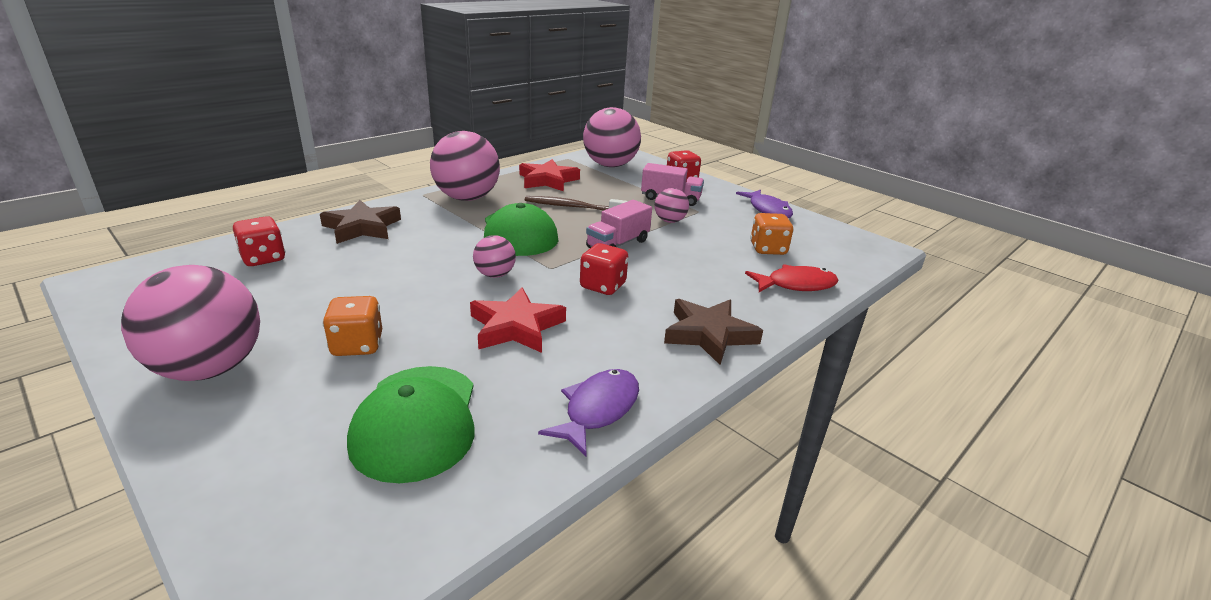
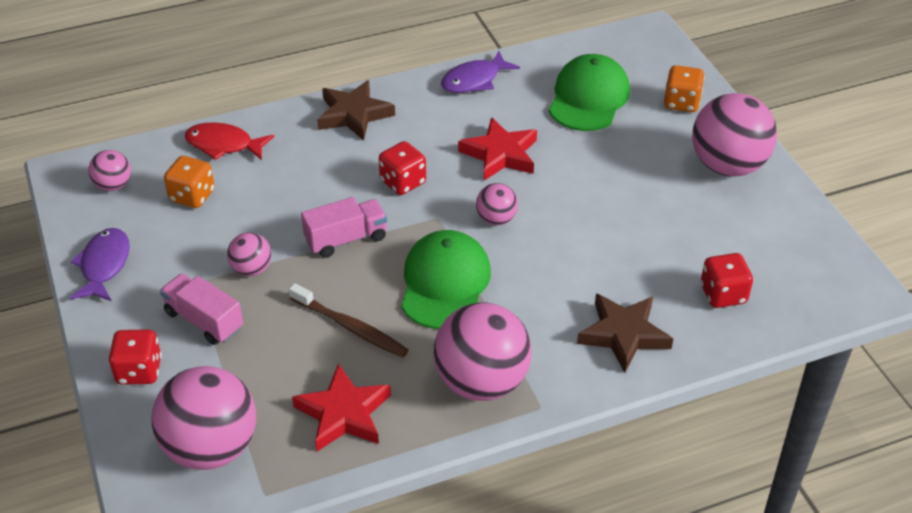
camera: 155 degrees left, 15 degrees up
(357, 345) = (625, 163): orange dice -> orange dice (681, 103)
(834, 246) = (113, 185): none -> pink ball

